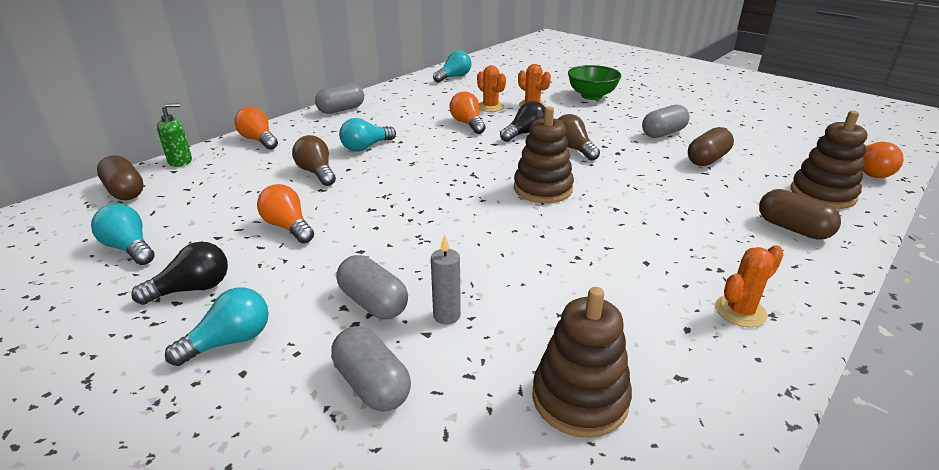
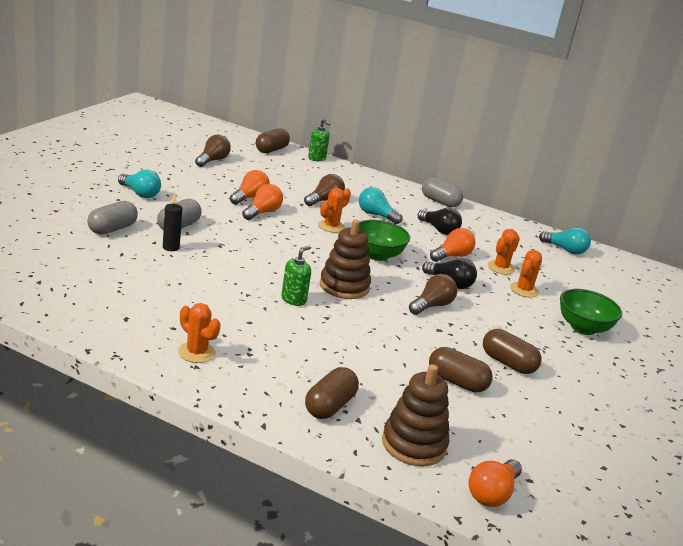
camera: 70 degrees right, 5 degrees down
(129, 248) = (212, 160): turquoise light bulb -> brown light bulb
(192, 289) = (180, 180): black light bulb -> black light bulb (439, 230)
(258, 140) = (363, 178): orange light bulb -> orange light bulb (262, 212)
(392, 177) = (331, 226): none -> orange cactus
(446, 316) = (171, 247): grey candle -> black candle
(467, 160) = (377, 255): none -> green bowl
(579, 398) = (106, 284): brown stacking toy -> none
(582, 225) = (293, 300): none -> green soap dispenser
(663, 133) = (508, 363): grey capsule -> brown capsule

